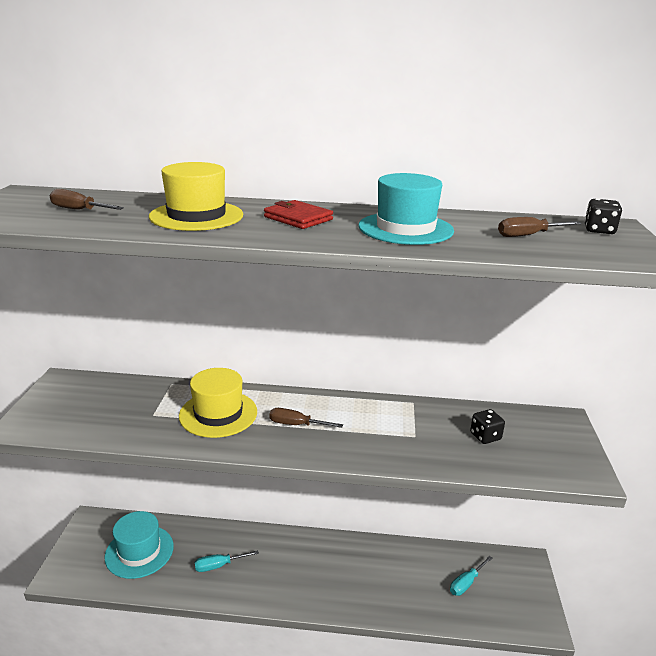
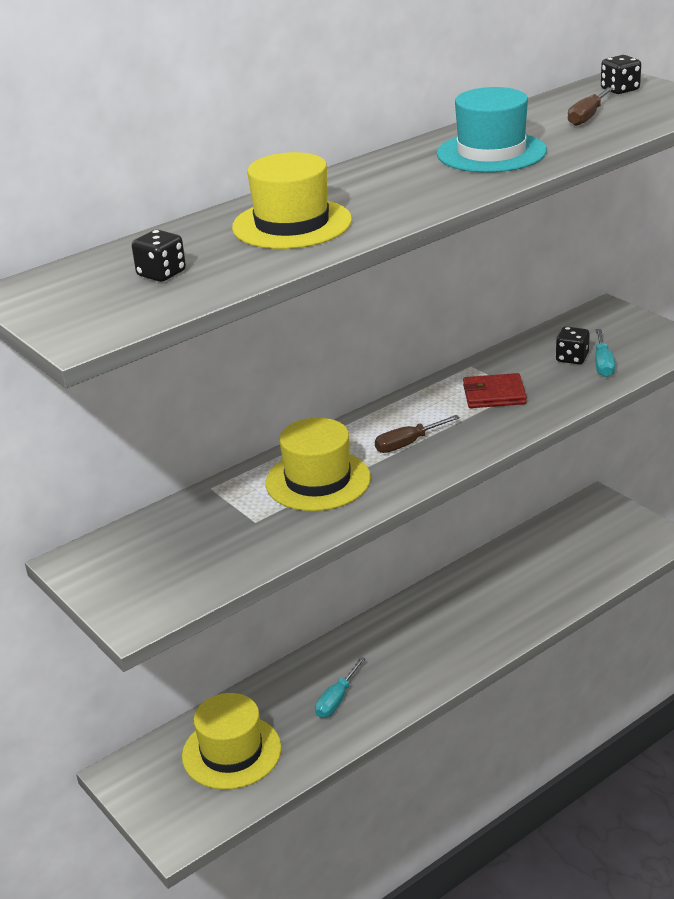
camera: 40 degrees left, 5 degrees up
(79, 210) = (161, 274): brown screwdriver -> black dice
(139, 551) = (231, 752): turquoise hat -> yellow hat
(298, 218) = (383, 184): red wallet -> red wallet (494, 394)
(466, 583) = (572, 550): turquoise screwdriver -> turquoise screwdriver (603, 364)

